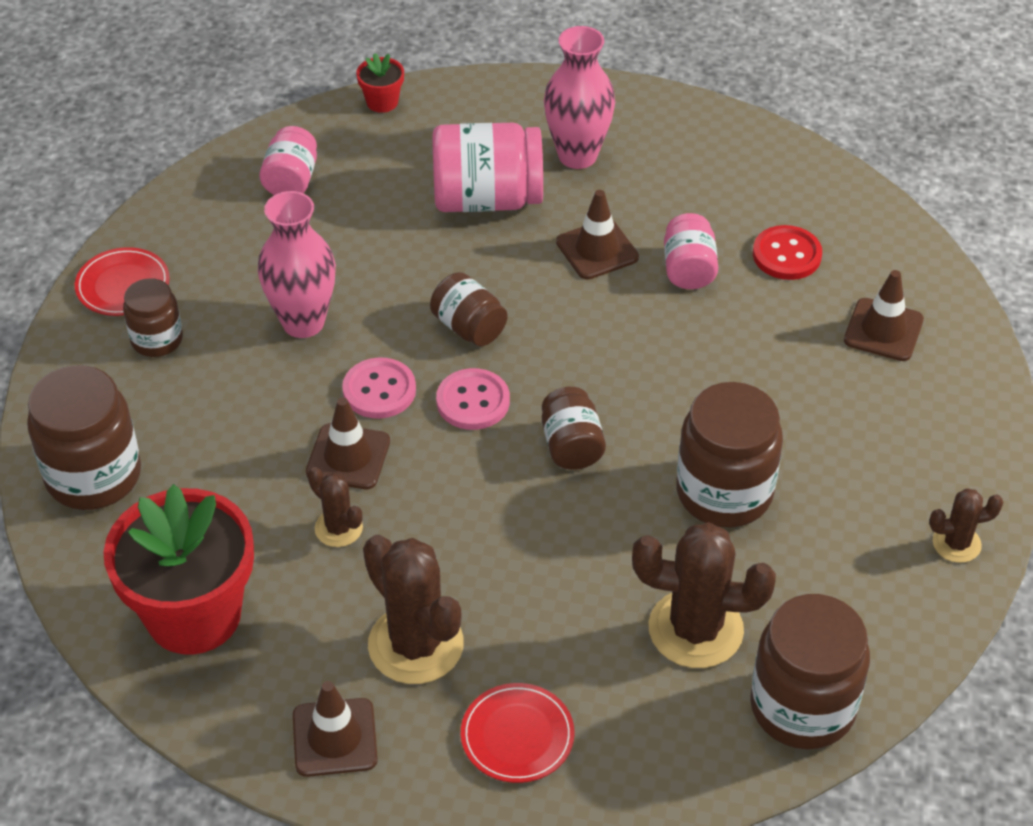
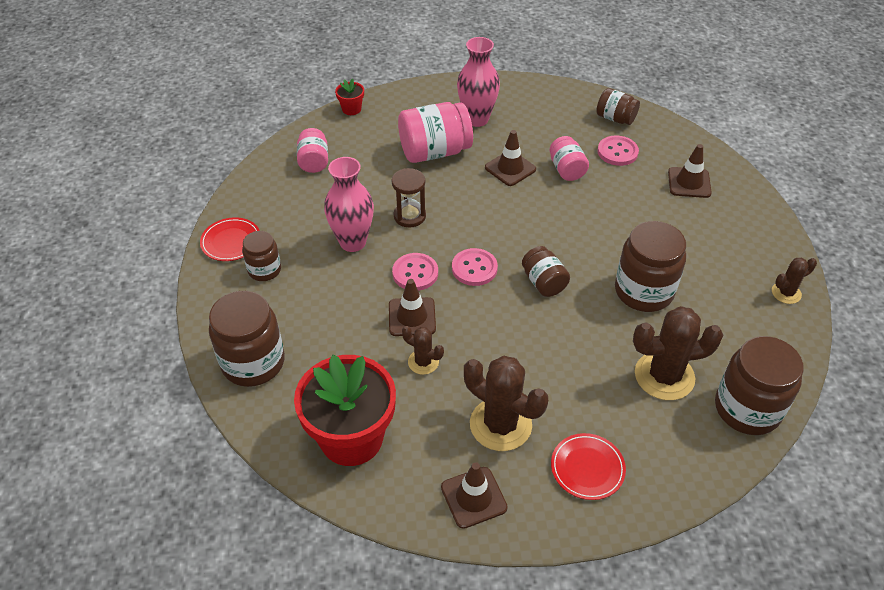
camera: 15 degrees left, 0 degrees up
(406, 298) = (409, 216): none -> brown hourglass
(469, 327) = (454, 226): brown jar -> brown jar (615, 118)
(786, 255) = (617, 152): red button -> pink button

